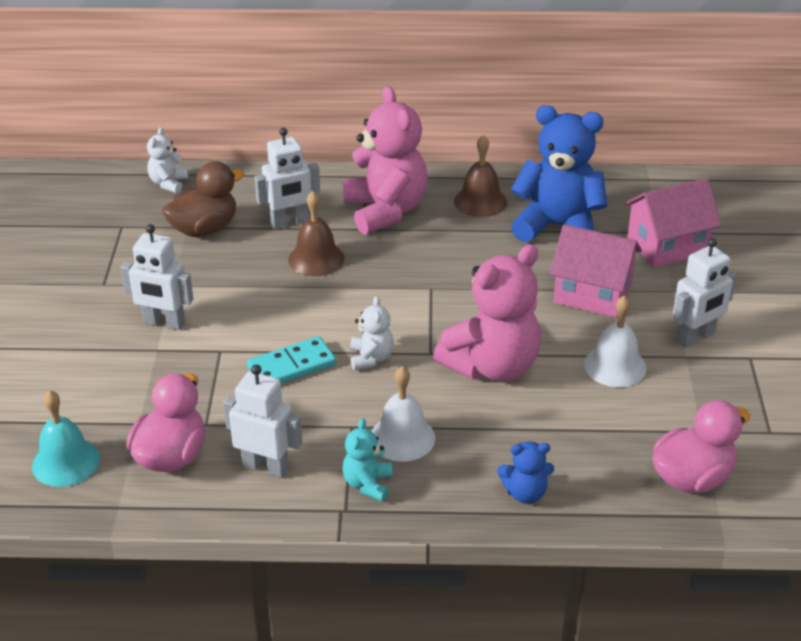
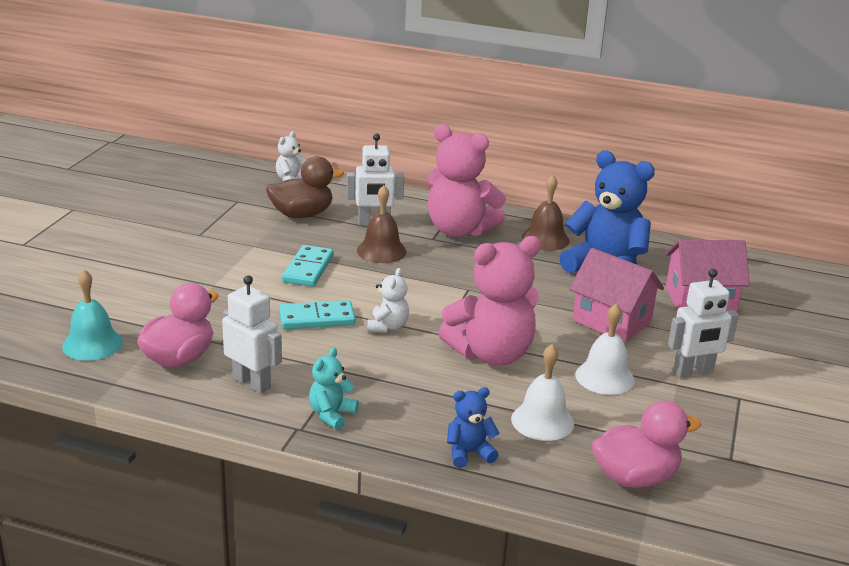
camera: 15 degrees right, 10 degrees down
(164, 323) = (230, 269): white robot -> none
(249, 302) = (308, 269): none -> turquoise domino
(385, 211) = (459, 230): pink teddy bear -> pink teddy bear turned 120 degrees clockwise
(402, 438) = (381, 388): white bell -> white bell (542, 421)
(525, 493) = (469, 453): blue teddy bear -> blue teddy bear turned 150 degrees clockwise

